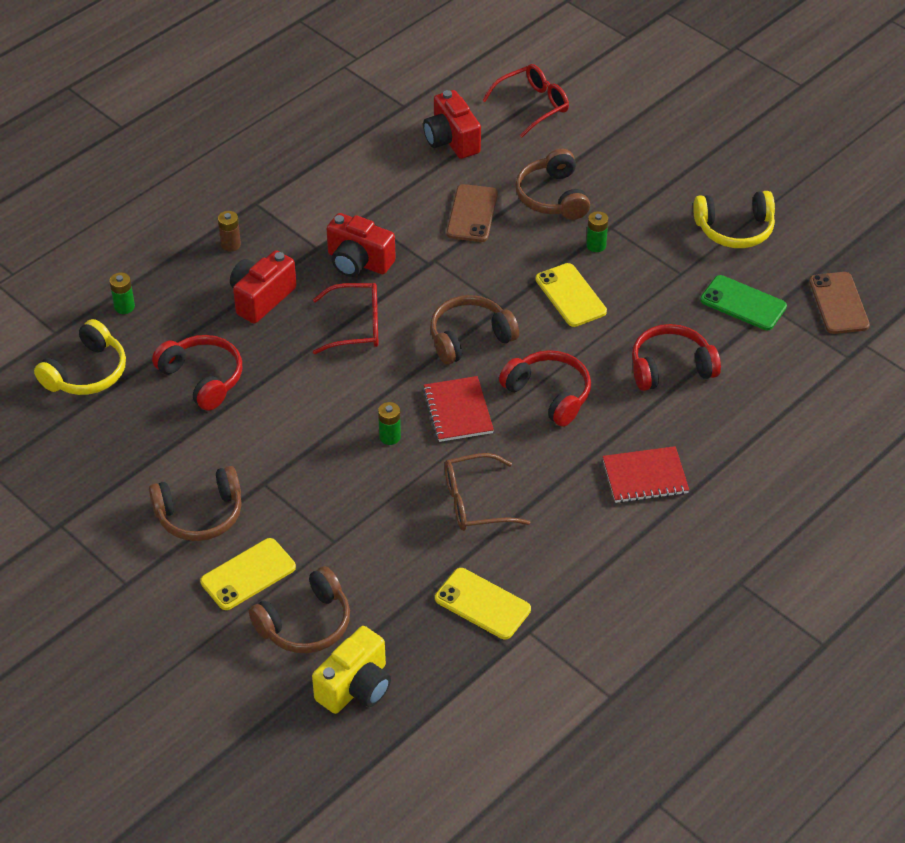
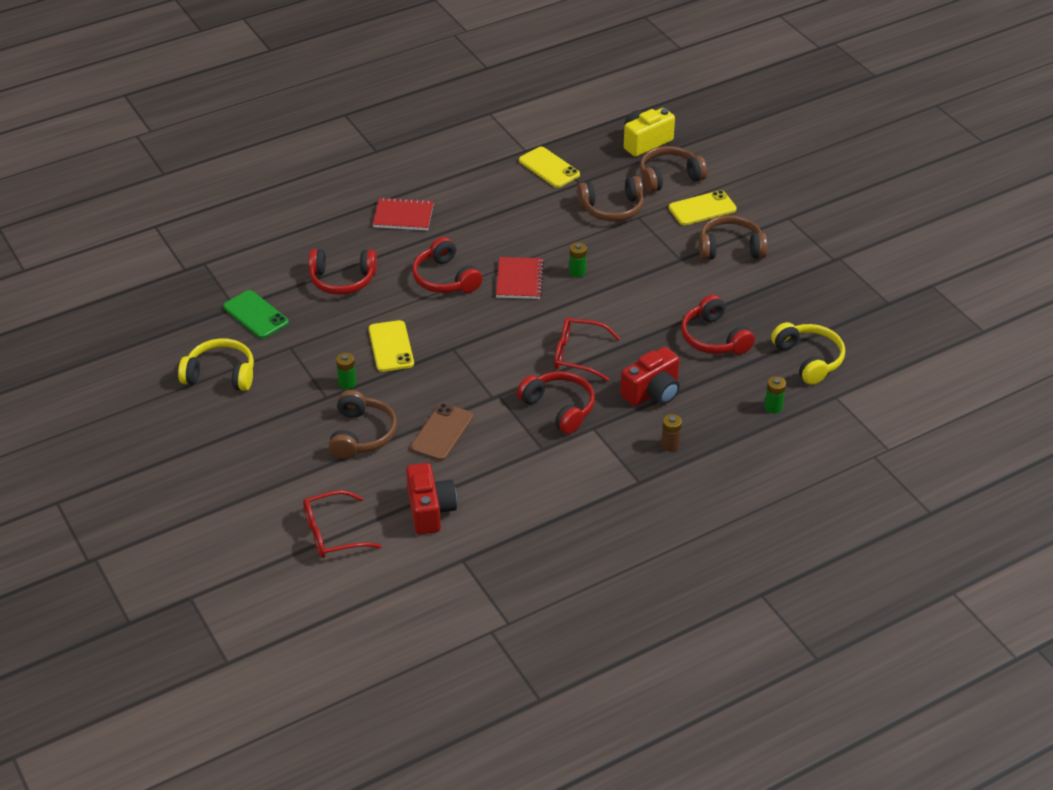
camera: 165 degrees left, 5 degrees down
(87, 372) = (809, 359): yellow headphones -> yellow headphones turned 105 degrees clockwise
(358, 262) = (559, 408): red camera -> red headphones
(469, 338) = (488, 329): brown headphones -> brown headphones (612, 208)
(475, 502) = (531, 222): brown glasses -> none
(838, 303) = (180, 301): brown phone -> none

